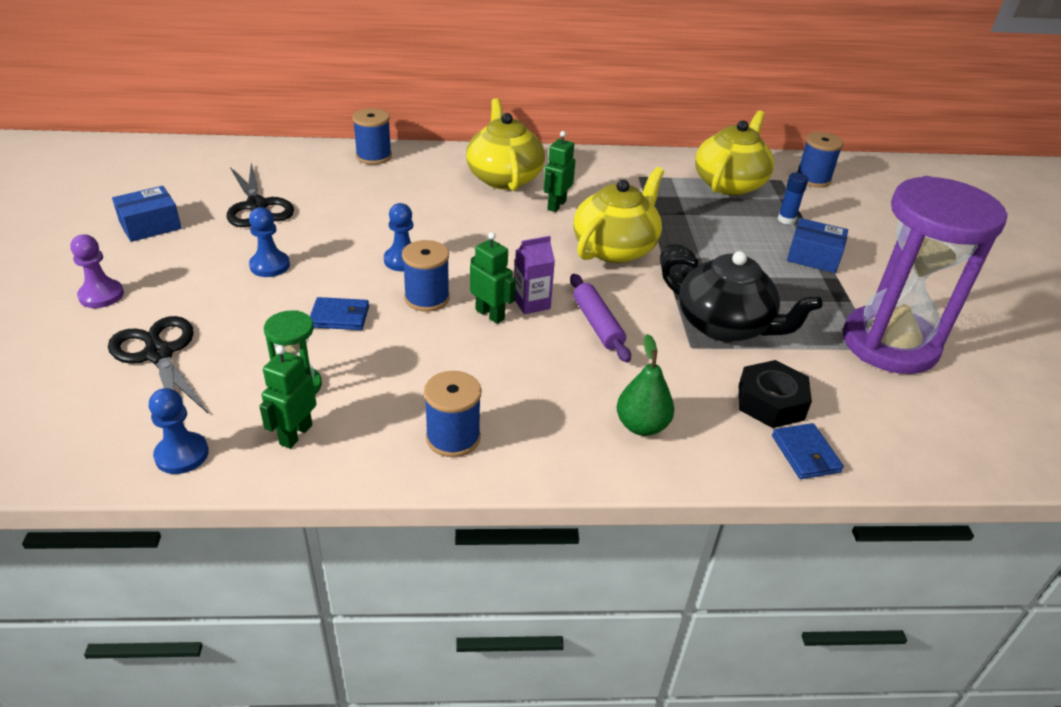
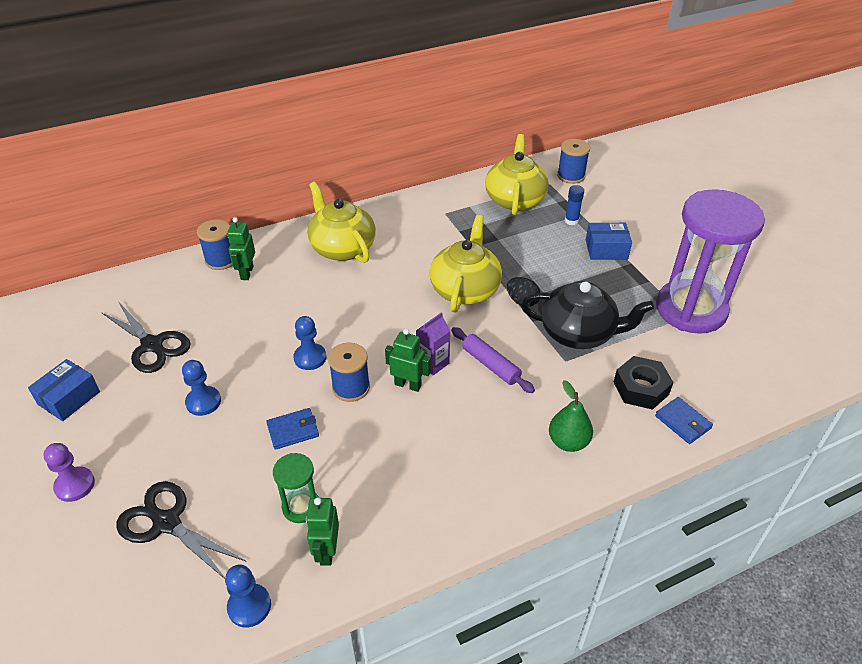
camera: 20 degrees left, 5 degrees up
(453, 437) = (445, 505): blue spool -> none
(556, 205) = (398, 262): green robot -> green robot (246, 273)

